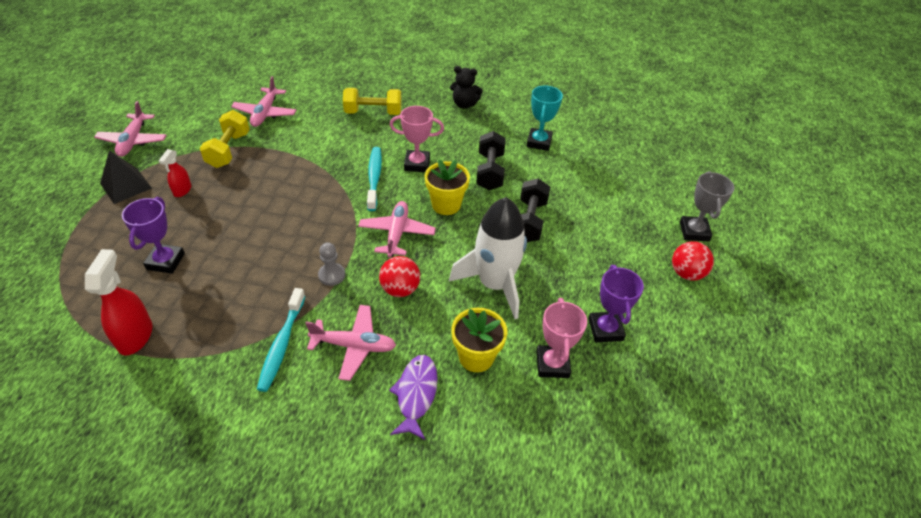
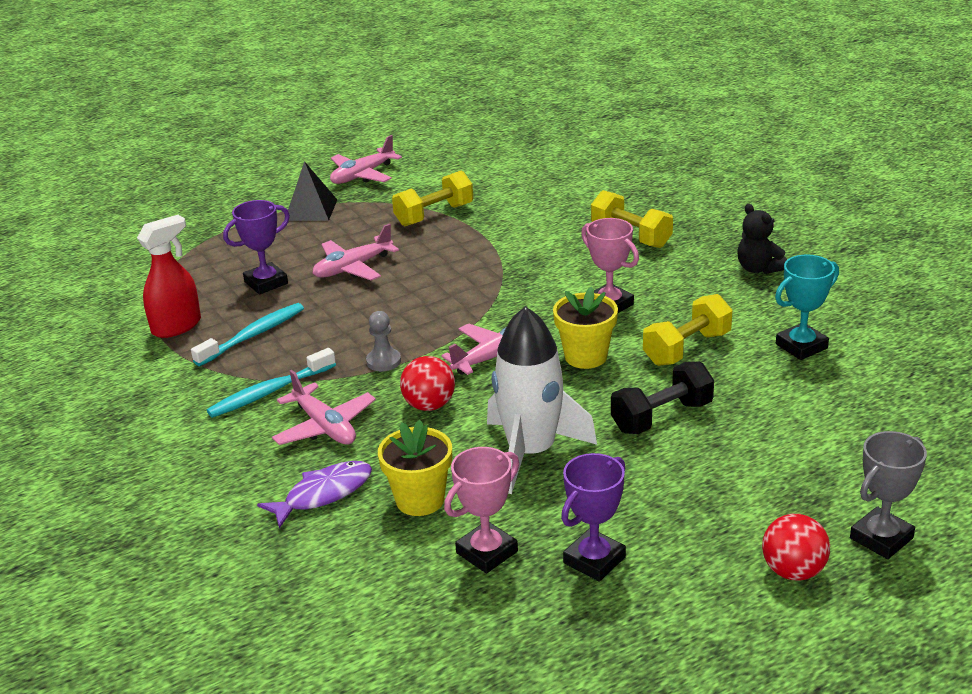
camera: 50 degrees right, 15 degrees down
(182, 190) = (350, 232): red spray bottle -> none
(265, 113) = (513, 195): pink plane -> pink plane (353, 268)
(374, 178) = (543, 298): turquoise toothbrush -> turquoise toothbrush (253, 335)
(489, 171) = (687, 348): black dumbbell -> yellow dumbbell

